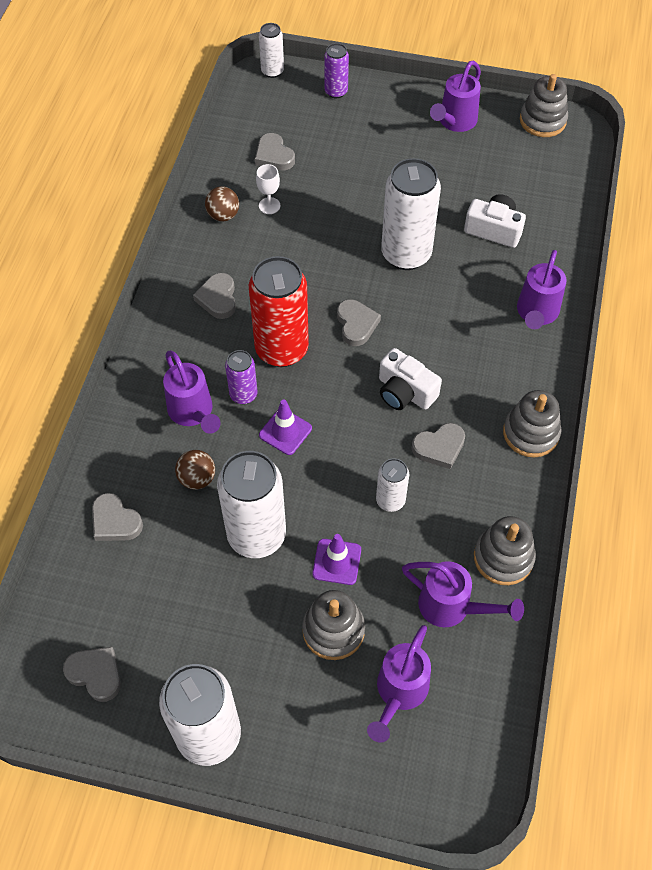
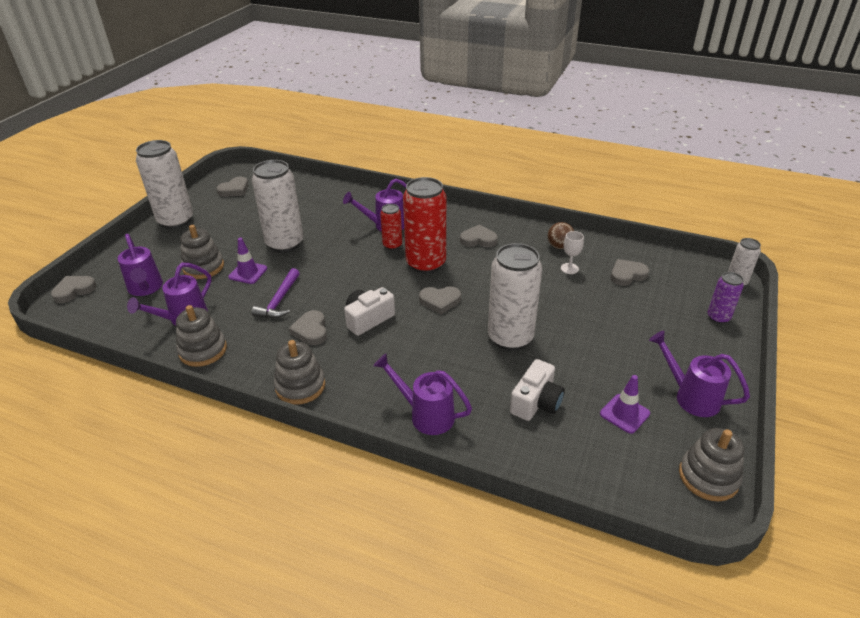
camera: 100 degrees right, 20 degrees down
(115, 521) = (321, 197): grey heart -> grey heart (74, 290)
(197, 478) = (336, 224): brown ball -> none
(243, 394) = (392, 245): purple can -> red can
(285, 432) = (355, 260): purple traffic cone -> purple traffic cone (624, 413)
(390, 500) = (279, 301): white can -> purple hammer
(399, 692) = (146, 288): purple watering can -> purple watering can turned 150 degrees counterclockwise

